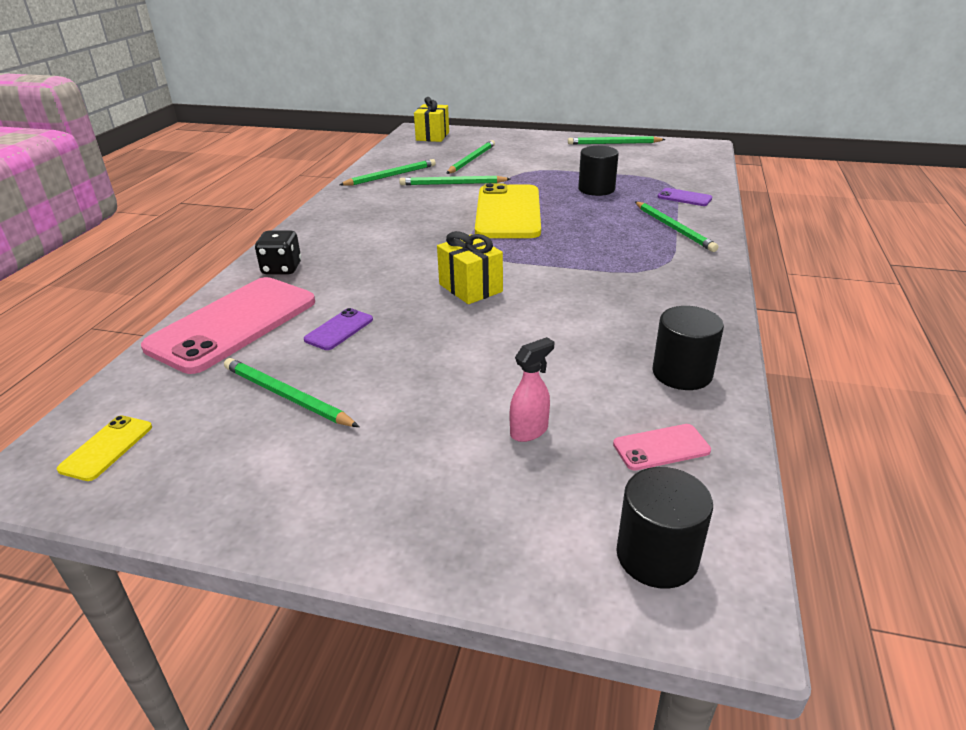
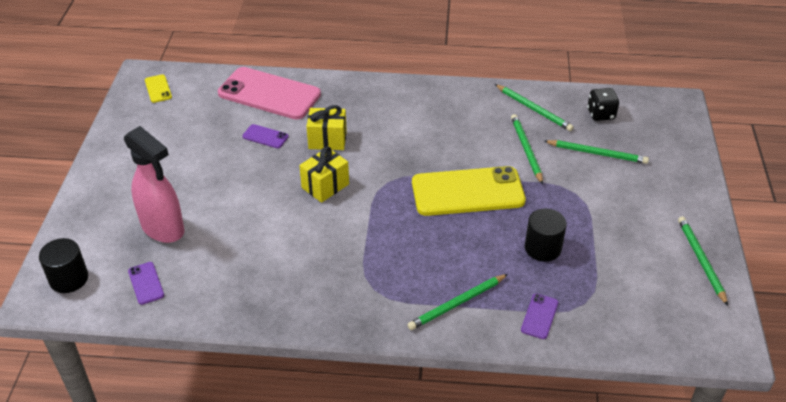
camera: 80 degrees right, 10 degrees up
(107, 448) = (158, 89): yellow phone -> yellow phone turned 60 degrees clockwise
(282, 269) = (342, 94): black dice -> black dice (601, 114)
(286, 396) = (197, 133): green pencil -> none
(432, 136) = (660, 116): yellow gift -> yellow gift (327, 140)
(529, 431) = (163, 228): pink spray bottle -> pink spray bottle, size x2.22
(661, 447) = (146, 283): pink phone -> purple phone
(682, 373) = (219, 296): black cylinder -> none

